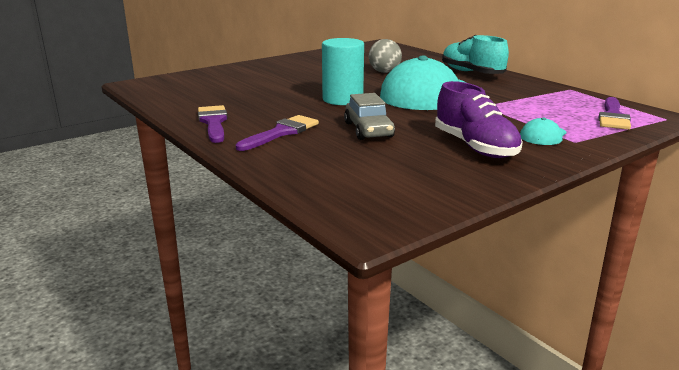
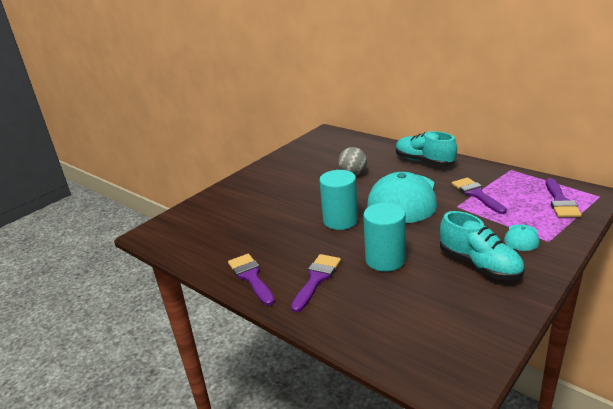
camera: 10 degrees left, 5 degrees up
(368, 130) = (385, 260): grey car -> turquoise cylinder
(475, 147) = (479, 265): purple shoe -> turquoise shoe
(514, 100) = (476, 194): none -> purple brush

